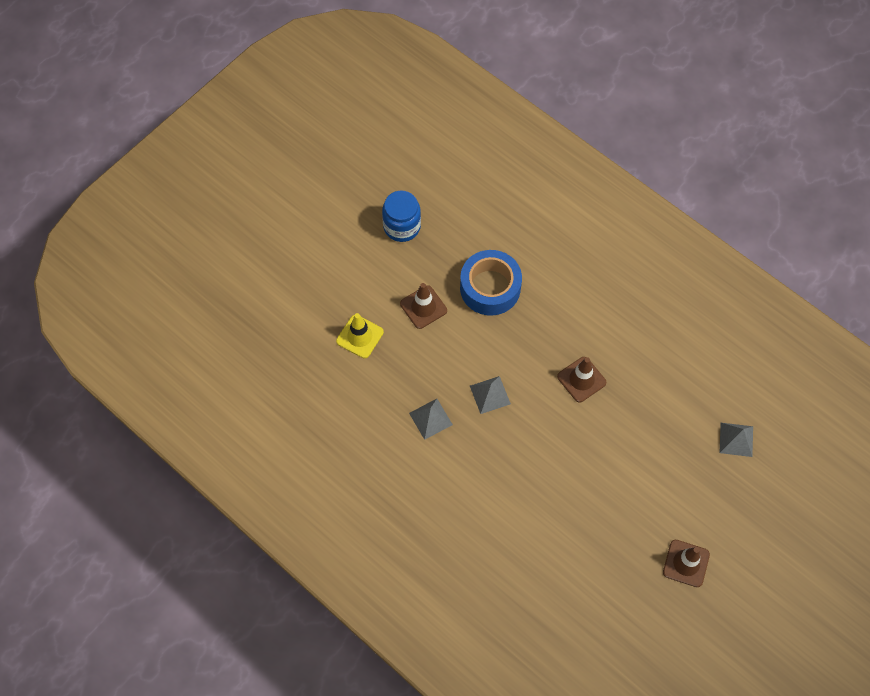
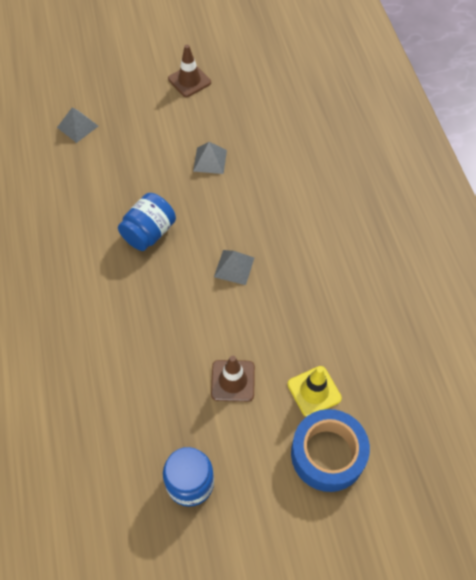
camera: 145 degrees left, 5 degrees down
(430, 418) = (299, 279): grey pyramid -> grey pyramid (210, 160)
(490, 288) = (156, 358): blue tape -> blue tape (327, 454)
(581, 379) = (149, 233): brown traffic cone -> blue jar

